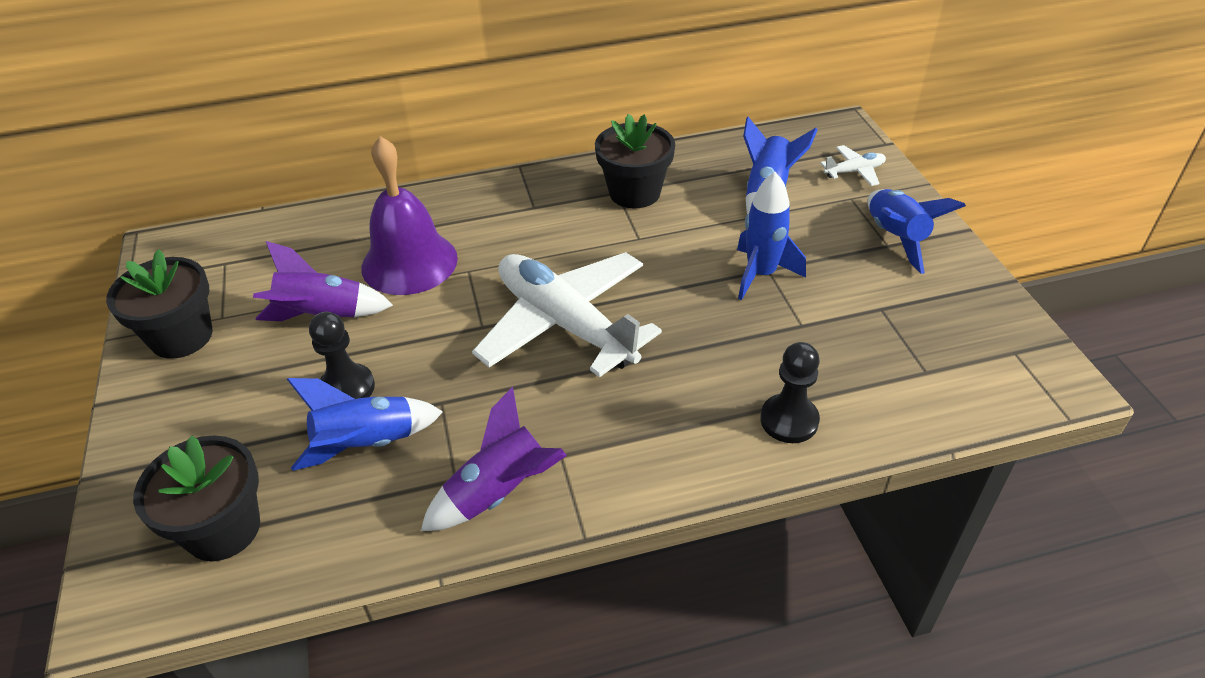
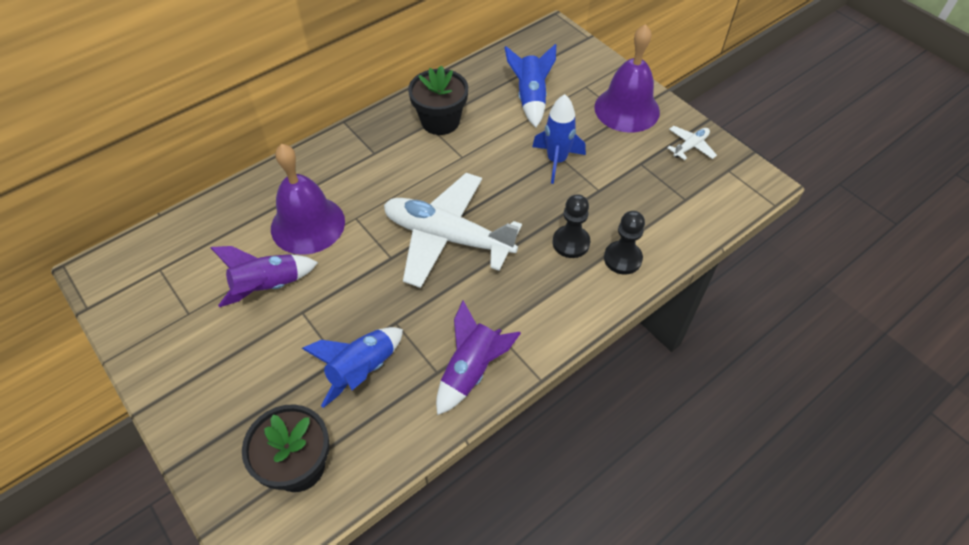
camera: 25 degrees left, 10 degrees up
(181, 337) = (166, 339): black flower pot -> none
(347, 388) = (322, 335): black pawn -> black pawn (571, 243)
(854, 171) = (578, 65): white plane -> white plane (690, 146)
(895, 238) = (627, 109): blue rocket -> purple bell

